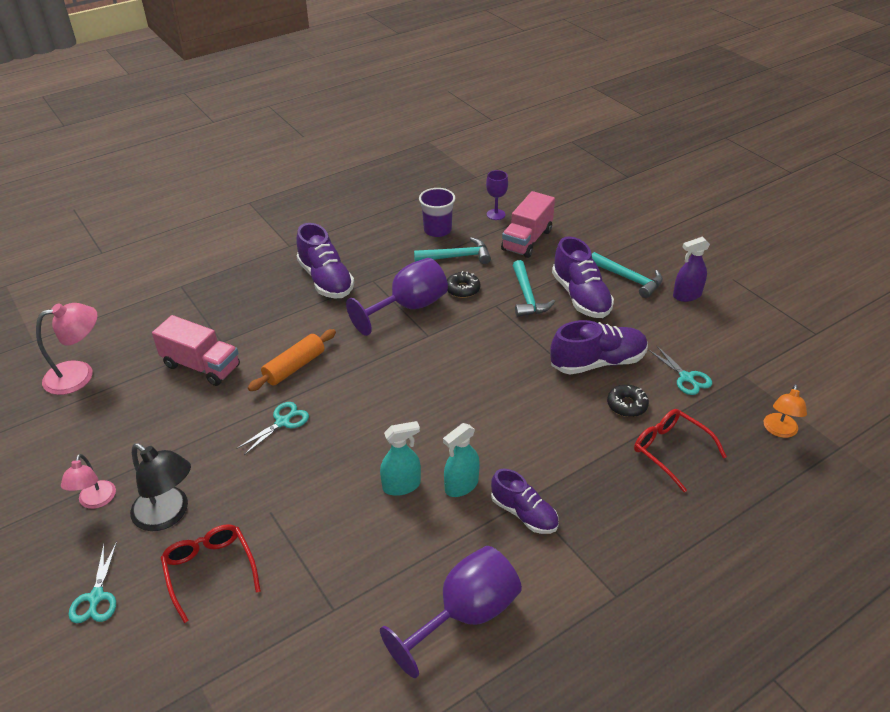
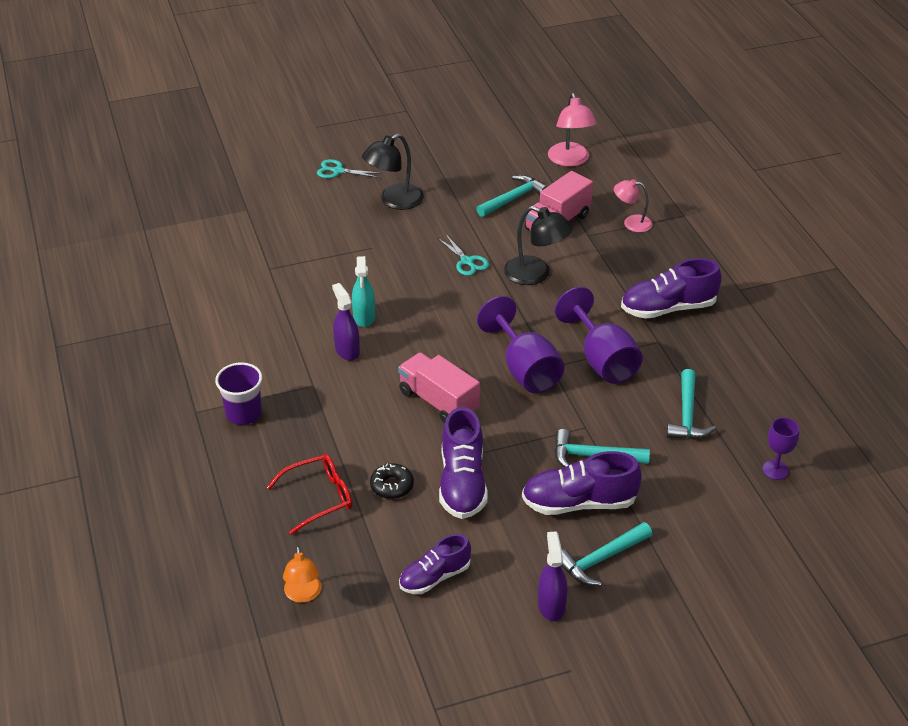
camera: 105 degrees right, 0 degrees up
(95, 501) = (424, 170): pink lamp -> pink lamp (631, 223)
(158, 407) = (513, 198): none -> turquoise hammer
(210, 570) = (334, 217): red glasses -> none
(294, 367) = (536, 274): orange rolling pin -> black lamp
(437, 230) = (748, 409): purple cup -> purple cup (243, 414)
(461, 485) = (347, 350): turquoise spray bottle -> purple spray bottle
(462, 289) = (622, 407): black donut -> none
(465, 615) = (227, 329): purple goblet -> purple goblet (525, 369)
(524, 513) = (299, 380): purple shoe -> purple shoe (435, 577)
(527, 240) = (709, 485): pink truck -> pink truck (438, 402)
(686, 378) = (410, 548): turquoise scissors -> none
(779, 431) = (303, 595): orange lamp -> orange lamp turned 135 degrees counterclockwise

